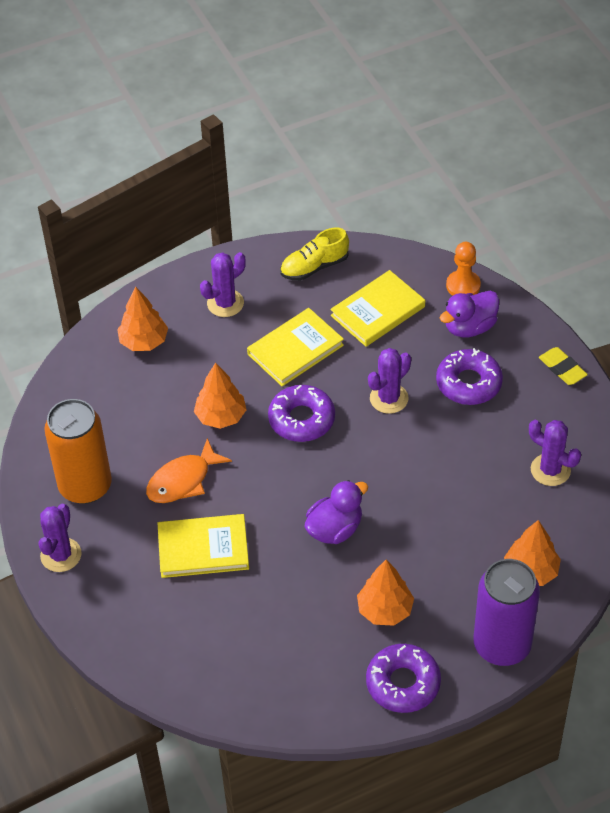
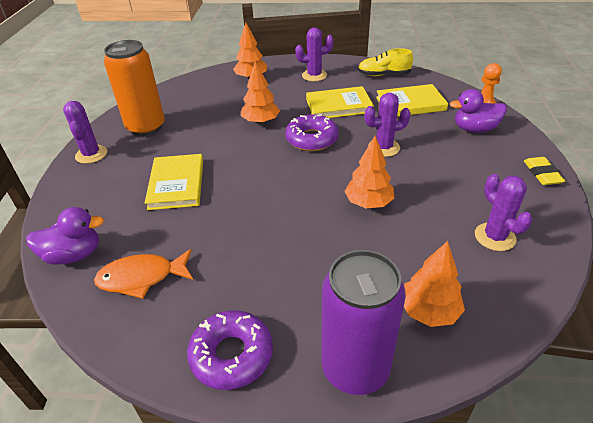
camera: 30 degrees right, 10 degrees down
(61, 555) = (91, 154): purple cactus -> purple cactus turned 60 degrees counterclockwise
(183, 480) = (204, 144): orange fish -> orange fish (142, 278)
(203, 548) = (176, 184): yellow book -> yellow book turned 60 degrees clockwise
(335, 529) = (278, 208): purple duck -> purple duck (74, 255)
(385, 610) = (268, 282): orange tree -> orange tree (368, 203)
(468, 383) = (453, 158): purple donut -> none

